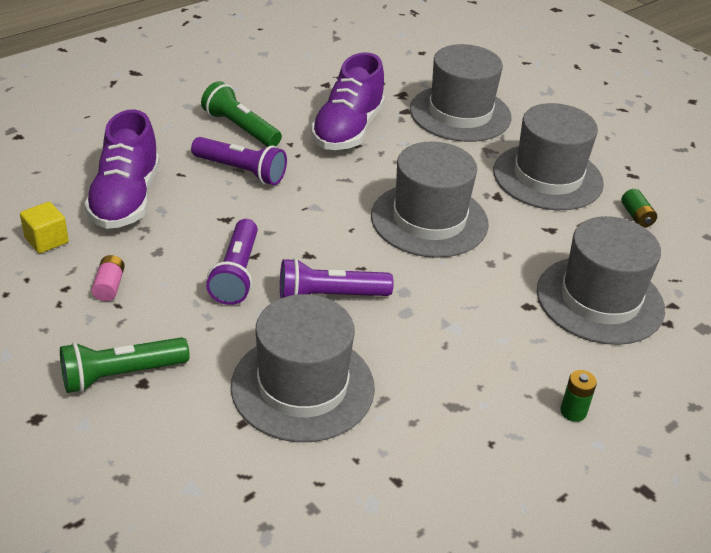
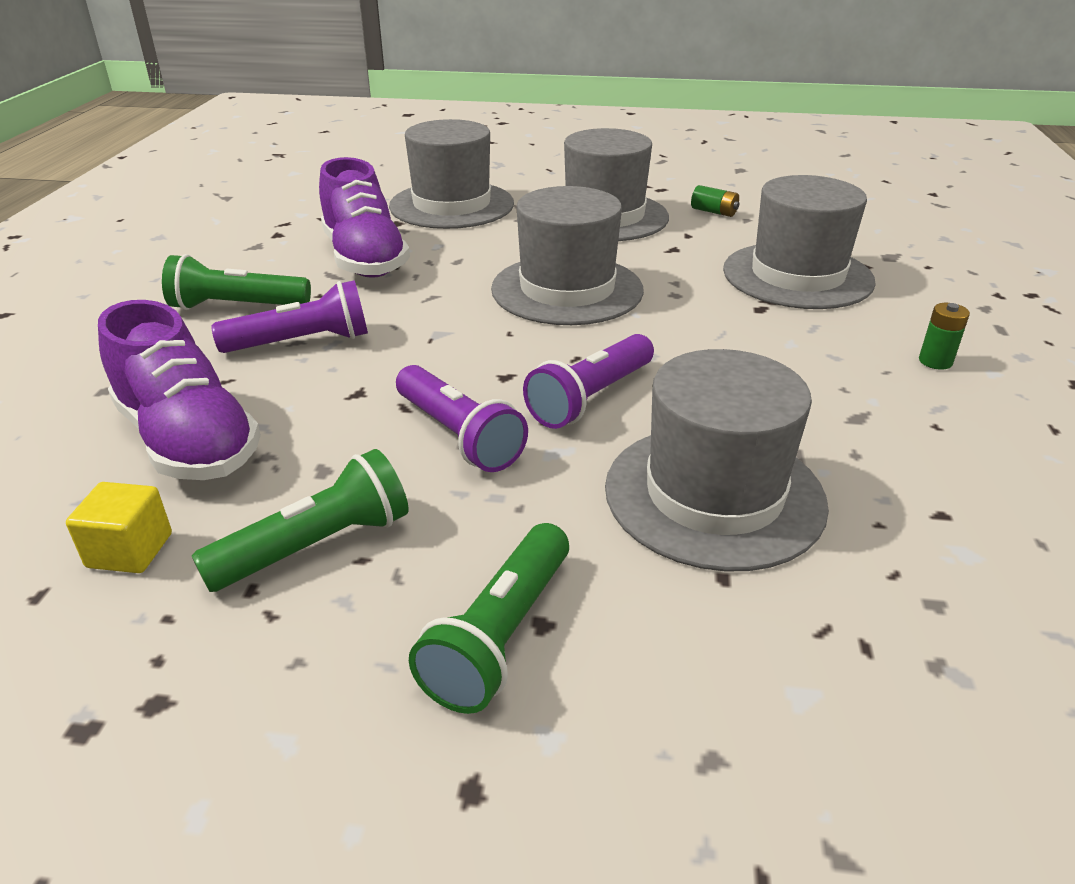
camera: 40 degrees left, 5 degrees down
(109, 286) = (316, 546): pink battery -> green flashlight

